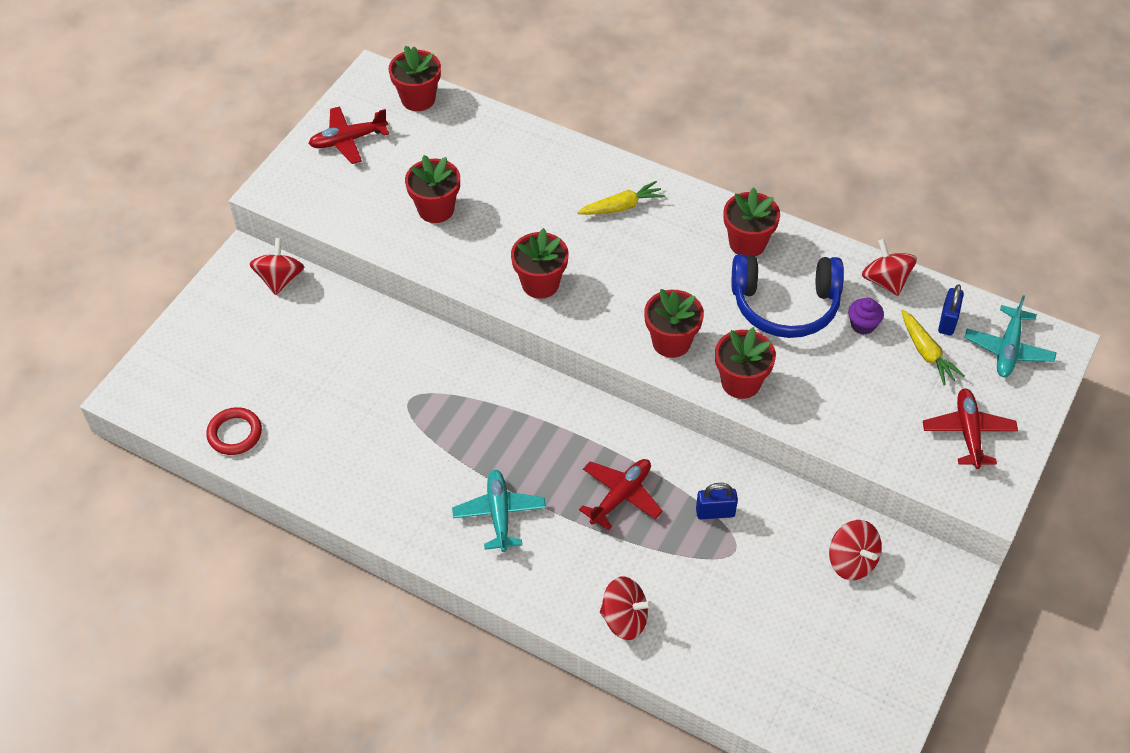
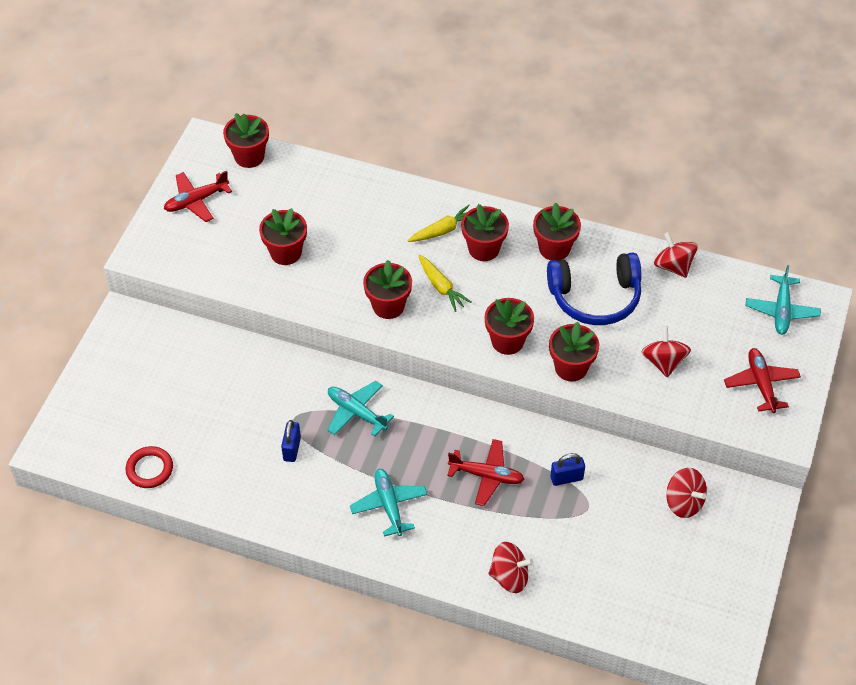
camera: 10 degrees left, 0 degrees up
(280, 279) = (158, 330): red spinning top -> red spinning top (663, 362)
(484, 402) = (356, 412): none -> turquoise plane
(621, 496) = (486, 476): red plane -> red plane turned 75 degrees clockwise
(664, 233) = (484, 249): none -> red flower pot
(863, 325) = (661, 306): purple cupcake -> none
(926, 352) = (716, 322): yellow carrot -> yellow carrot (441, 287)
(947, 321) = (729, 294): blue padlock -> blue padlock (292, 449)

